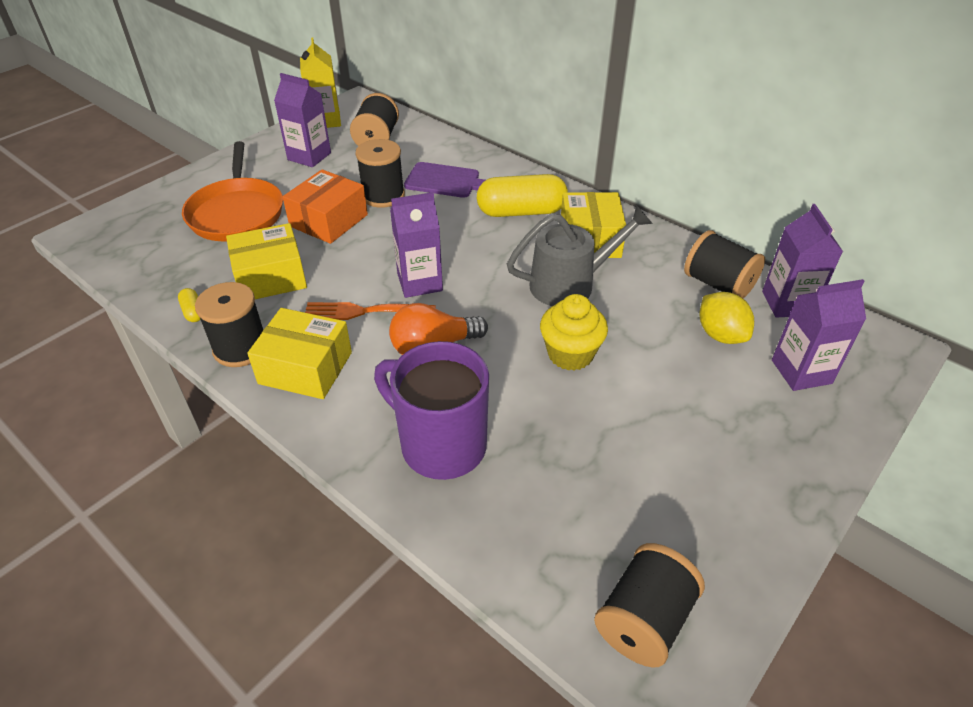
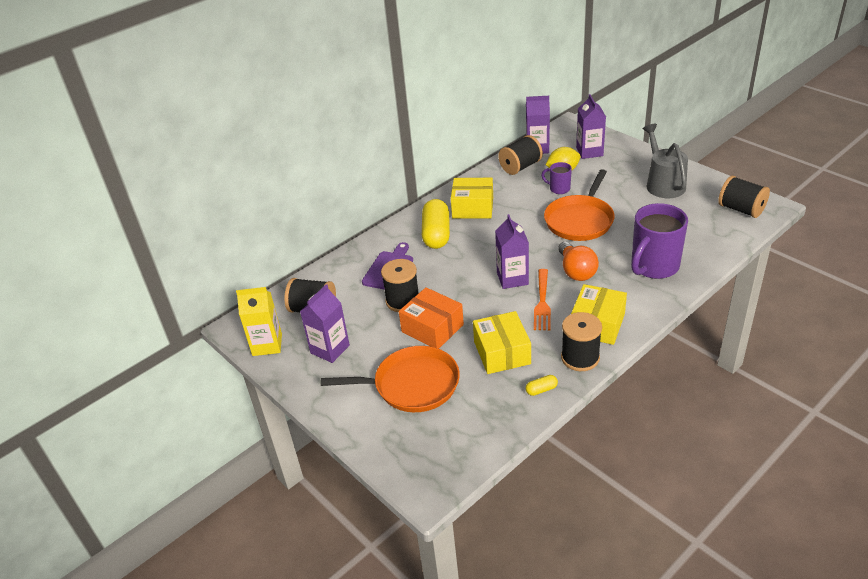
camera: 80 degrees left, 5 degrees down
(570, 354) = (580, 220): yellow cupcake -> orange pan
(571, 284) = (517, 217): grey watering can -> grey watering can (663, 183)
(661, 329) = (559, 189): none -> purple mug

